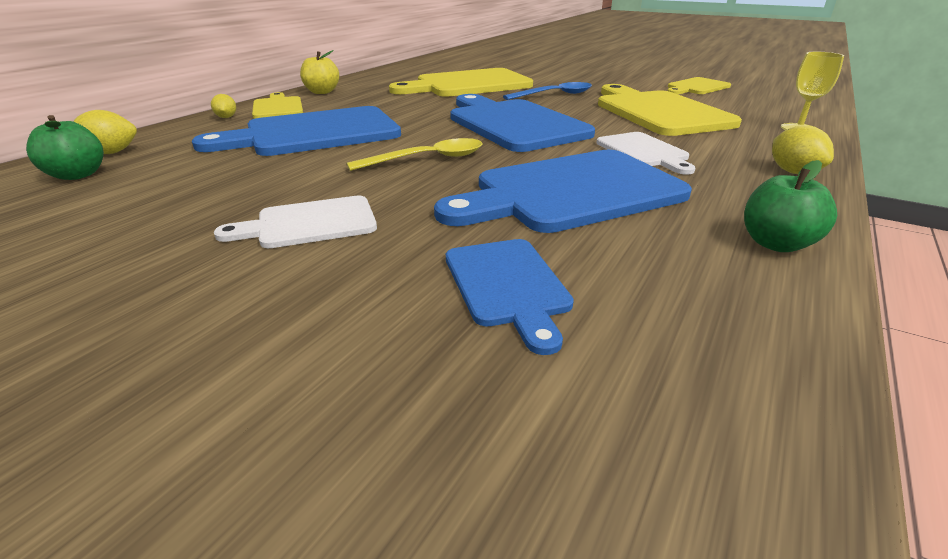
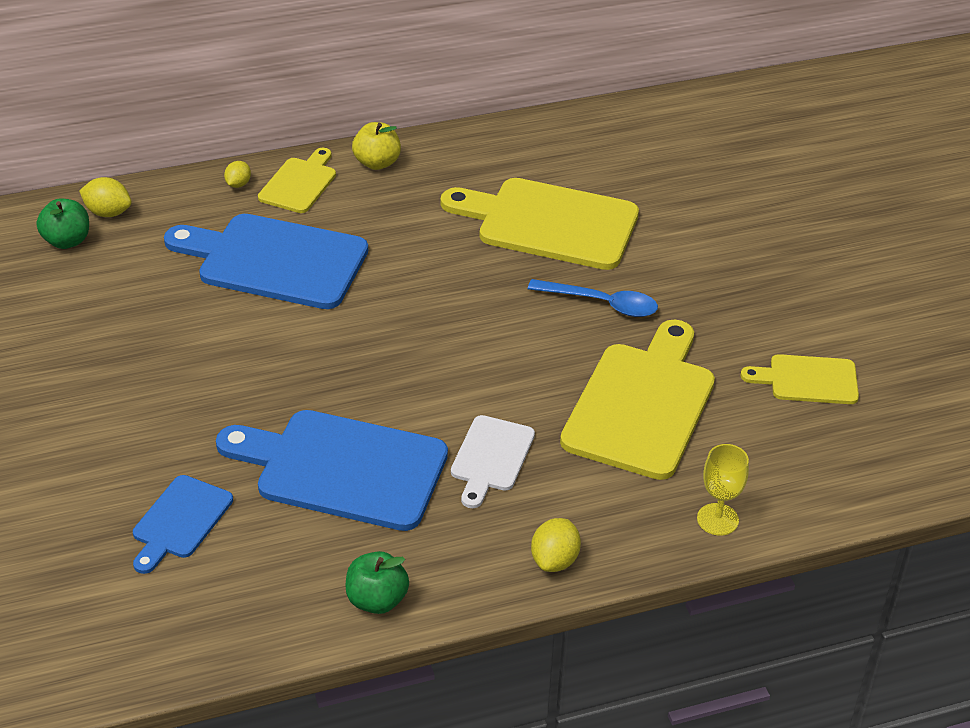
camera: 40 degrees right, 10 degrees up
(310, 223) = (145, 395): white cutting board -> none
(427, 159) = (307, 360): yellow spoon -> none
(514, 124) = (460, 342): blue cutting board -> none

